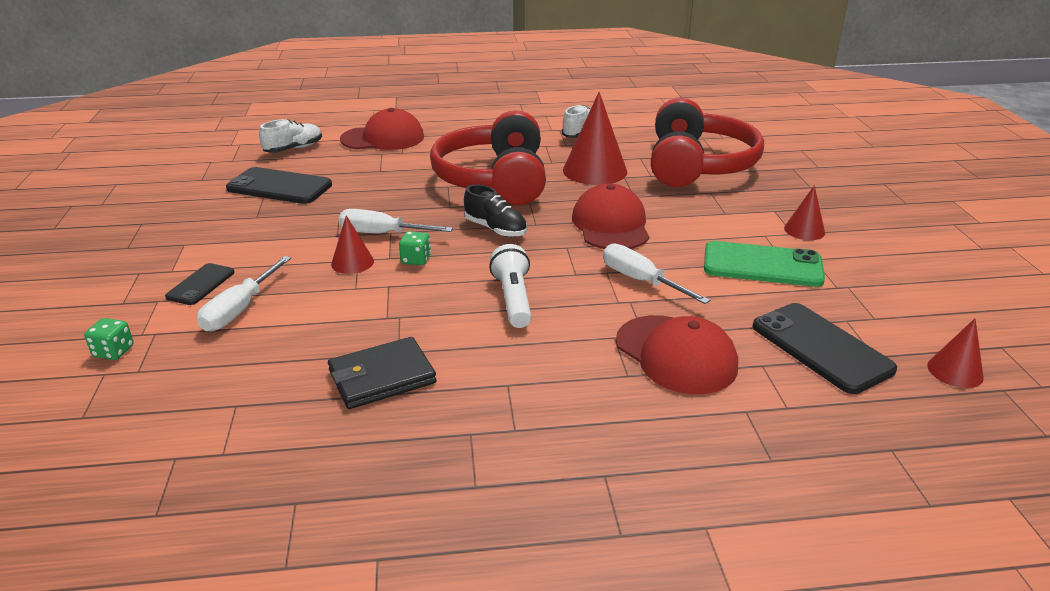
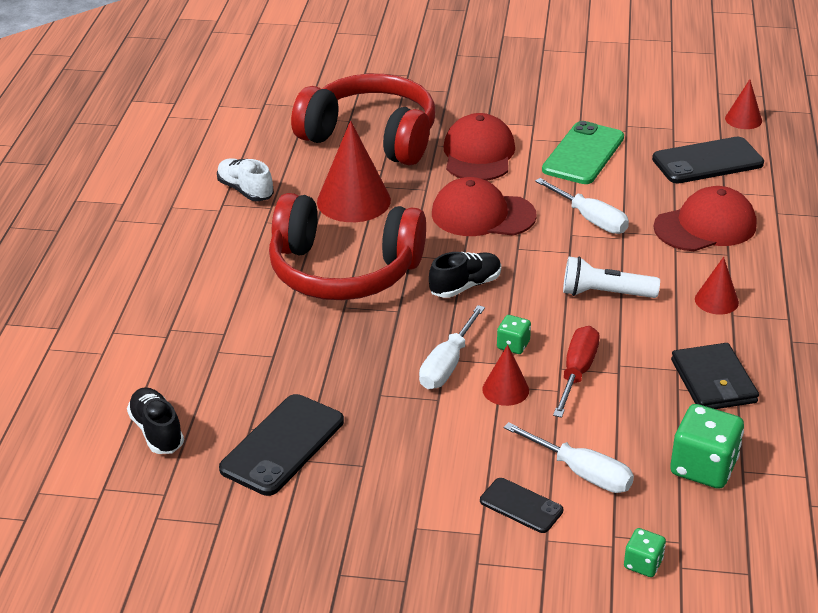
camera: 75 degrees left, 5 degrees up
(242, 378) = (703, 467): none -> green dice
(294, 149) = (157, 431): white shoe -> black shoe
(383, 138) = (166, 346): red cap -> red cap (478, 154)
(383, 295) = (577, 372): none -> red screwdriver
(640, 280) = (591, 219): white screwdriver -> white screwdriver turned 105 degrees counterclockwise
(804, 230) = (530, 118): red cone -> red cone (716, 300)

